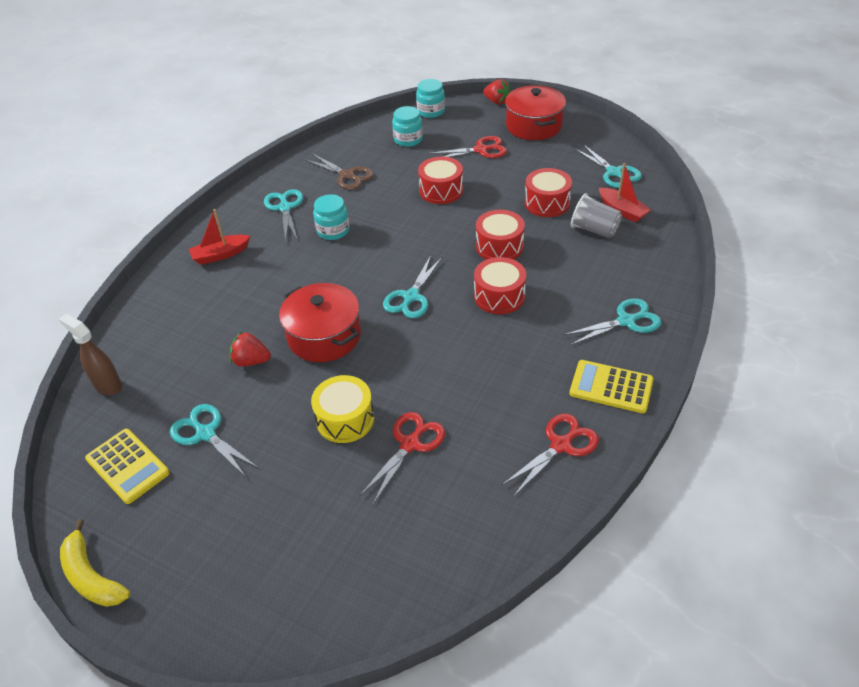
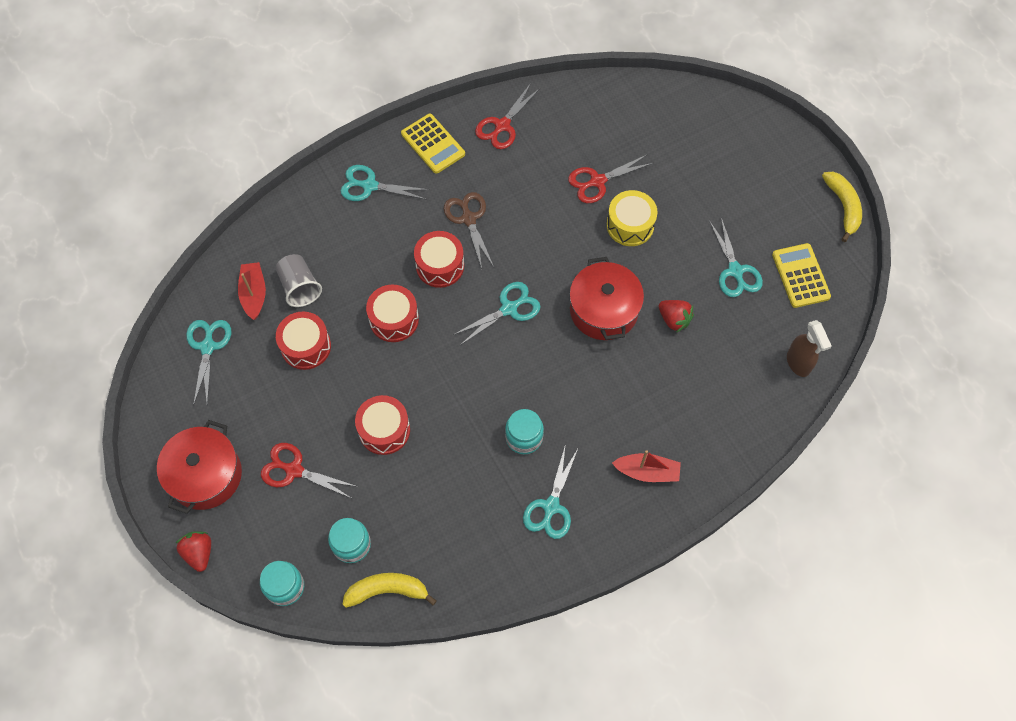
camera: 150 degrees left, 20 degrees up
(347, 175) = (458, 521): brown scissors -> brown scissors (468, 219)
(366, 134) = (387, 590): none -> yellow banana
(561, 445) = (502, 126): red scissors -> red scissors turned 45 degrees counterclockwise

